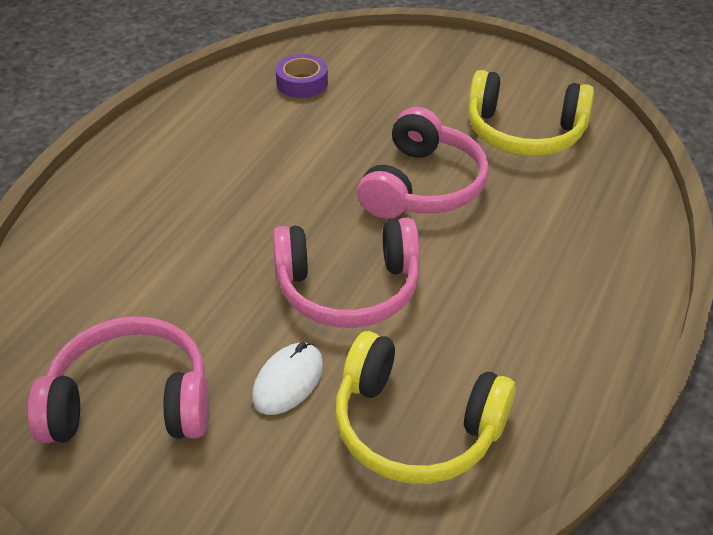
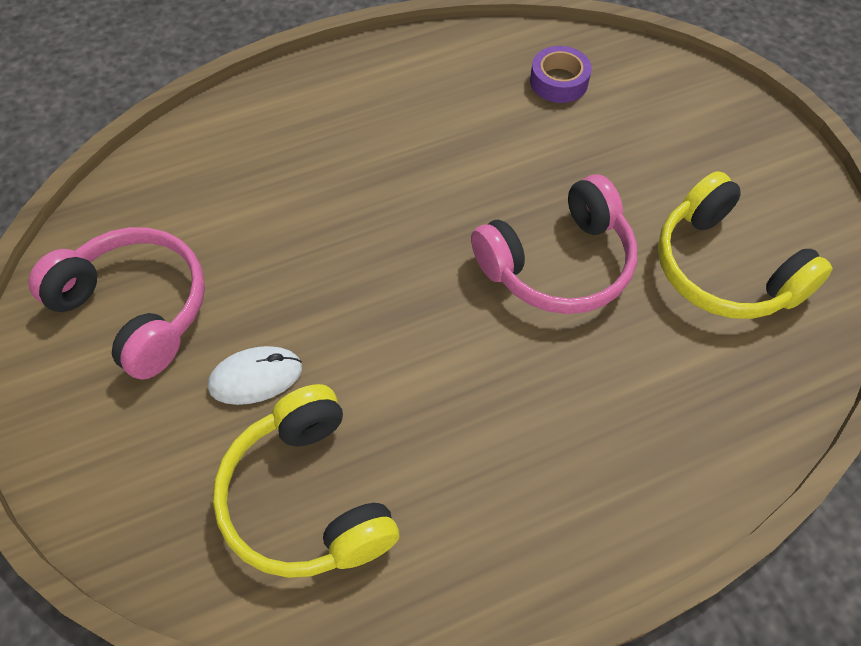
camera: 40 degrees right, 15 degrees up
(348, 289) = (386, 325): pink headphones -> none

